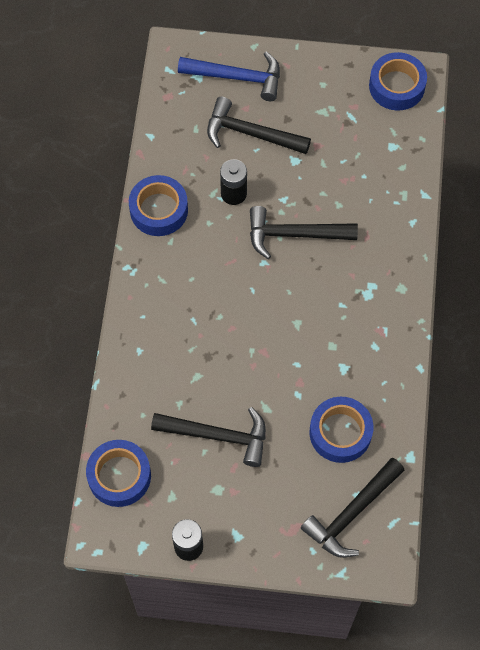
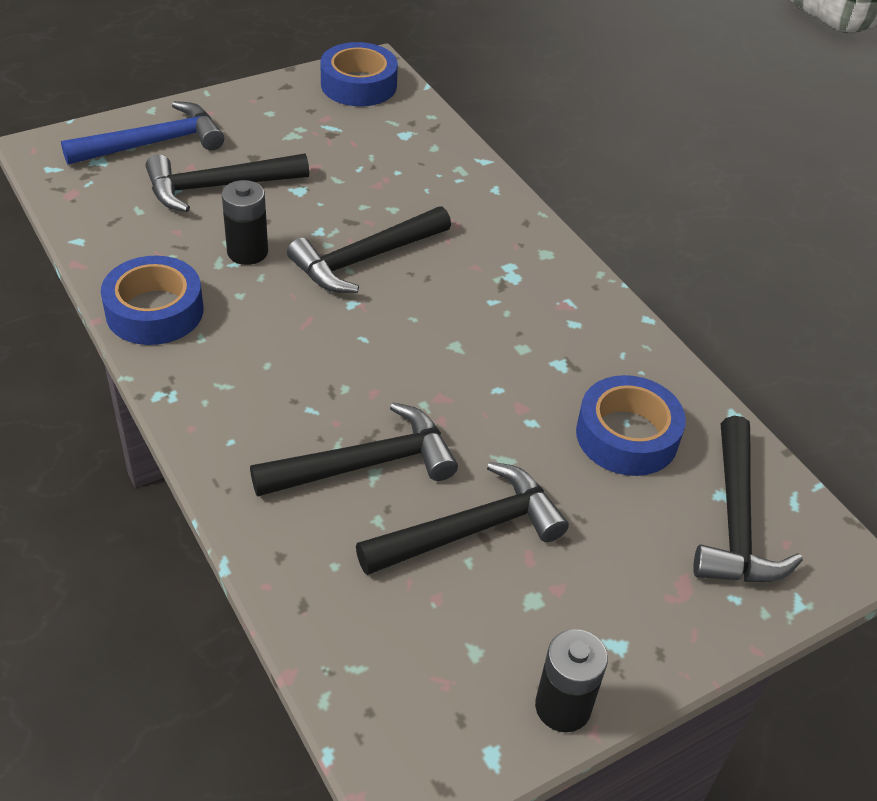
camera: 40 degrees left, 20 degrees down
(119, 476) = (368, 672): blue tape -> none
(196, 368) = (365, 464): none -> black hammer

